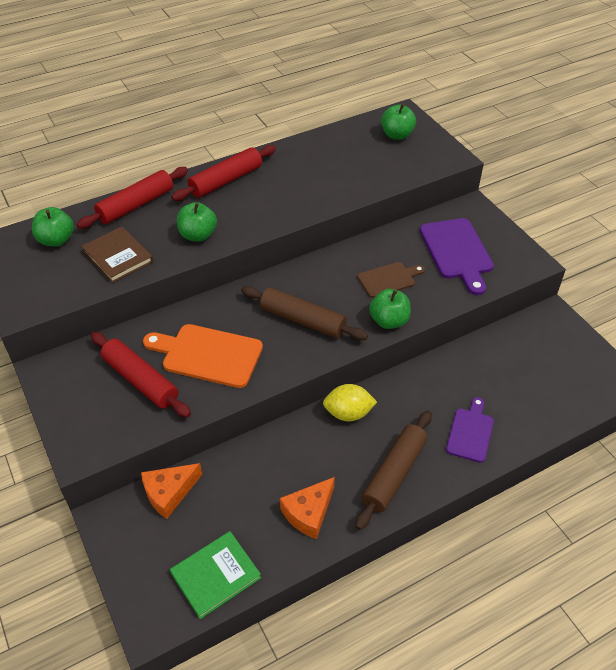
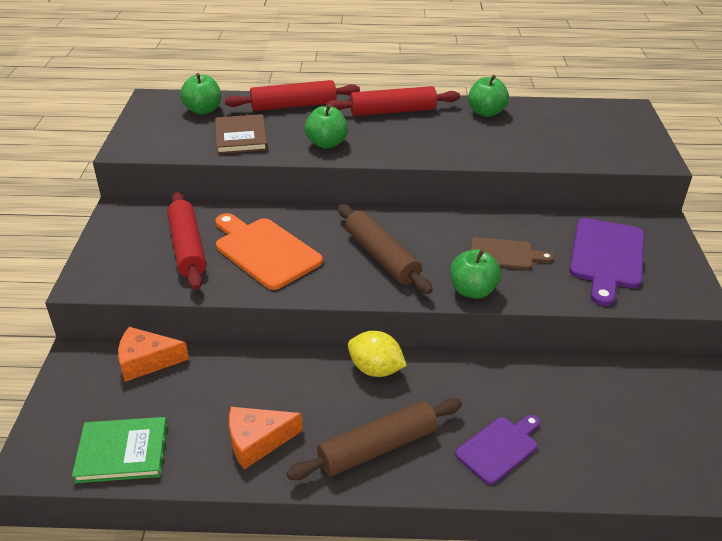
camera: 30 degrees right, 10 degrees down
(397, 135) = (606, 124): green apple -> green apple (486, 112)

